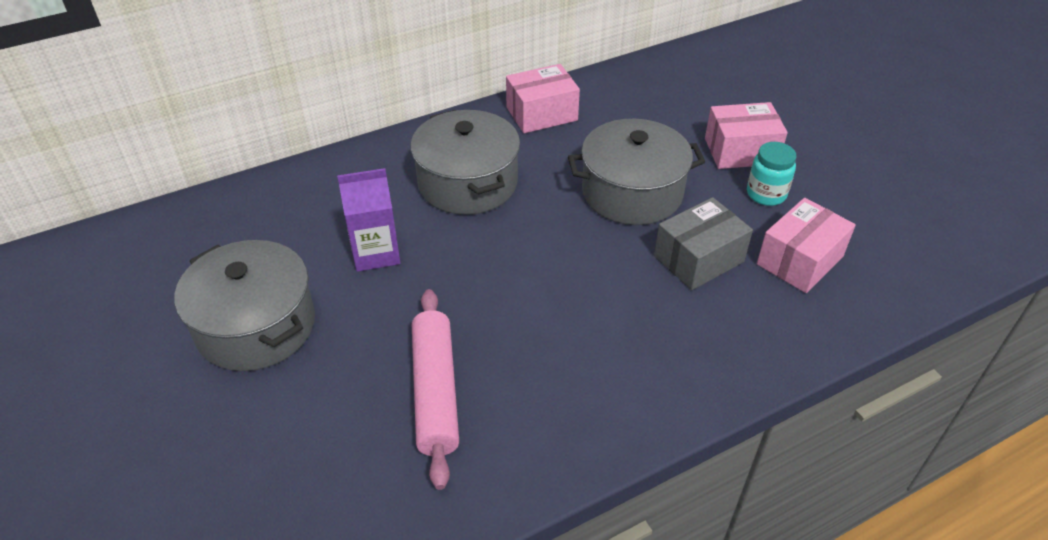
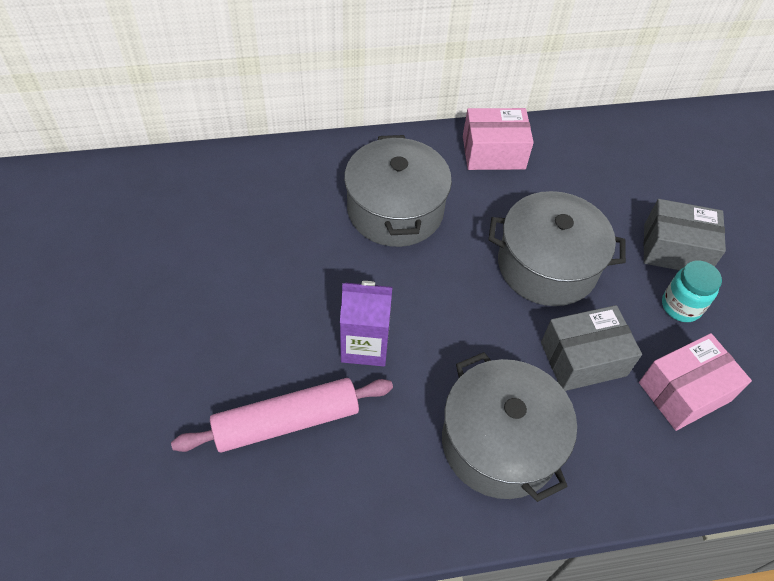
camera: 15 degrees right, 10 degrees up
(256, 326) = (158, 305): grey pot -> grey pot (500, 442)
(376, 253) = (286, 261): purple carton -> purple carton (365, 345)
(435, 392) = (286, 422): pink rolling pin -> pink rolling pin turned 60 degrees clockwise
(741, 151) = (675, 249): pink box -> grey box

